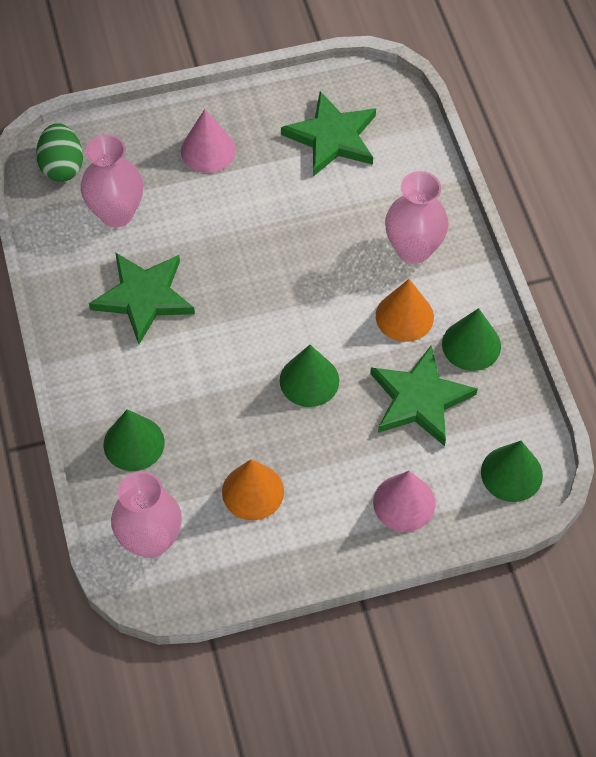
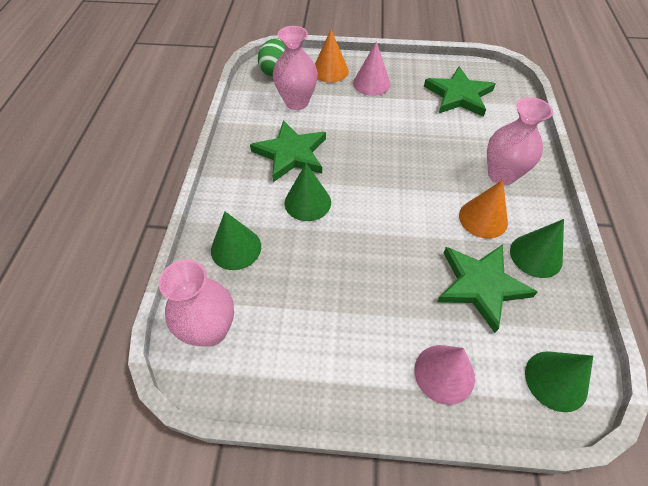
camera: 20 degrees right, 5 degrees down
(253, 491) = (312, 317): orange cone -> orange cone (330, 71)
(309, 380) = (391, 243): green cone -> green cone (307, 202)

